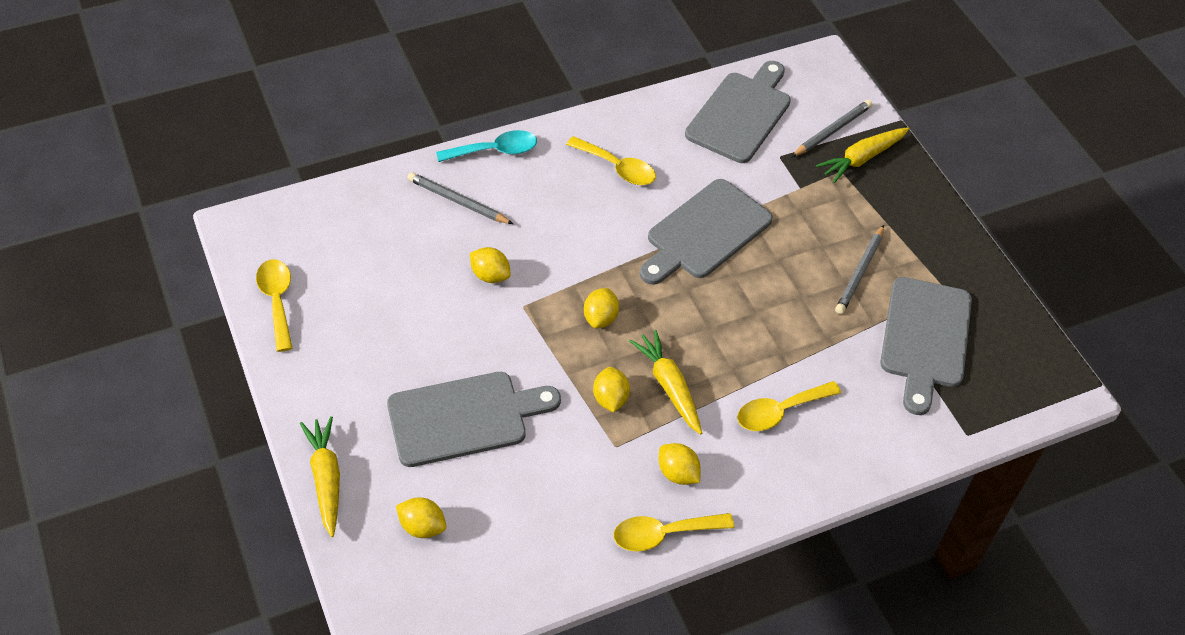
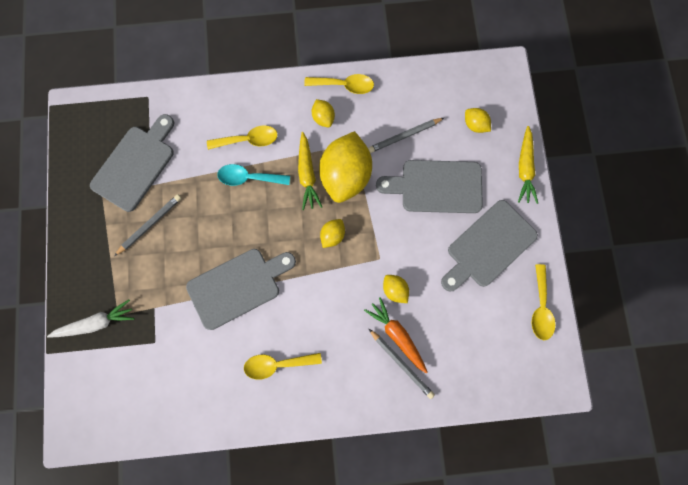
camera: 160 degrees left, 25 degrees up
(472, 228) = (397, 335): none -> orange carrot
(495, 151) = (362, 408): turquoise spoon -> turquoise spoon (248, 178)
(610, 399) = (345, 175): yellow lemon -> yellow lemon, size x2.23
(617, 168) = (277, 364): yellow spoon -> yellow spoon turned 60 degrees counterclockwise
(741, 114) = (163, 394): grey cutting board -> grey cutting board (488, 246)
(832, 131) = (103, 357): grey pencil -> grey pencil (404, 136)
(861, 159) = (96, 323): yellow carrot -> white carrot

